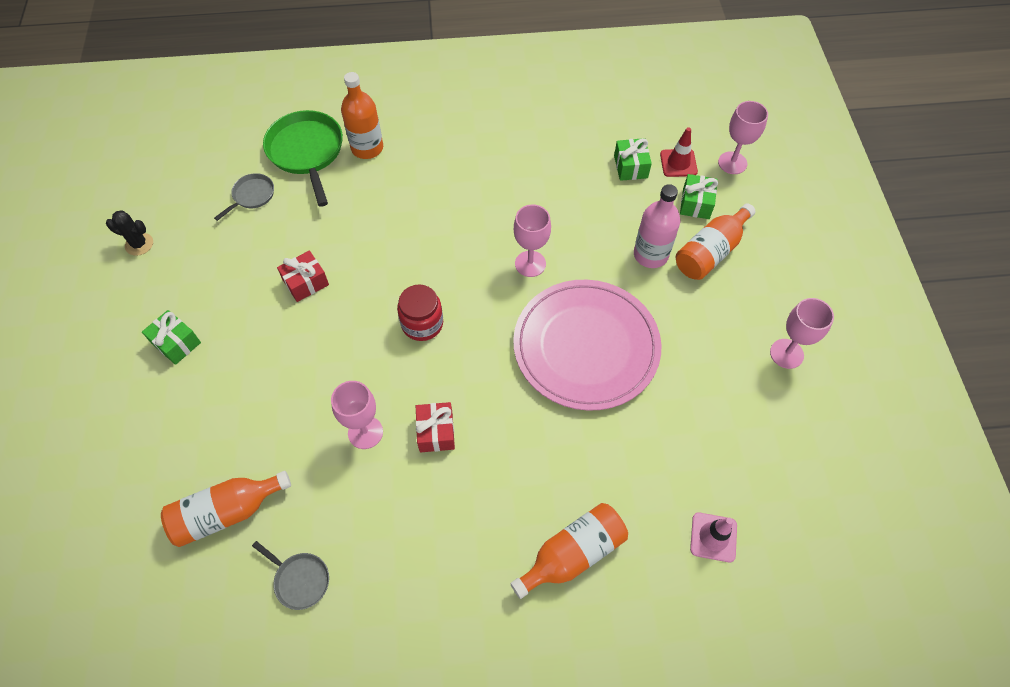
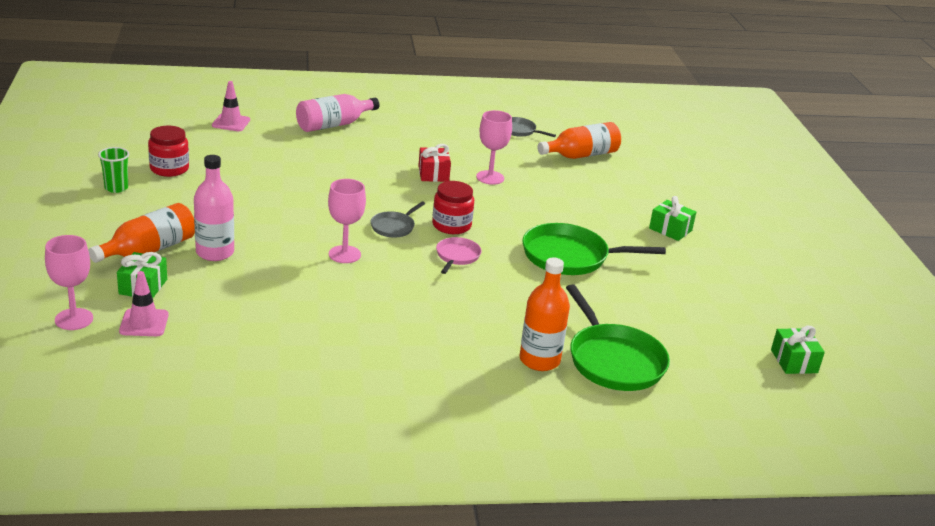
camera: 175 degrees right, 30 degrees down
(139, 244) = (753, 293): black cactus -> none
(252, 196) = (658, 324): grey pan -> grey pan (394, 227)
(306, 282) = (570, 256): red gift -> green pan
(421, 271) = (457, 256): none -> pink pan
(572, 554) = (334, 125): orange bottle -> pink bottle
(586, 346) = (300, 203): pink plate -> none
(630, 167) = (207, 323): green gift -> green gift (794, 361)
(678, 163) = (144, 323): red traffic cone -> pink traffic cone
(747, 402) = (169, 169): none -> red jar
(786, 353) = (116, 188): pink goblet -> green cup

